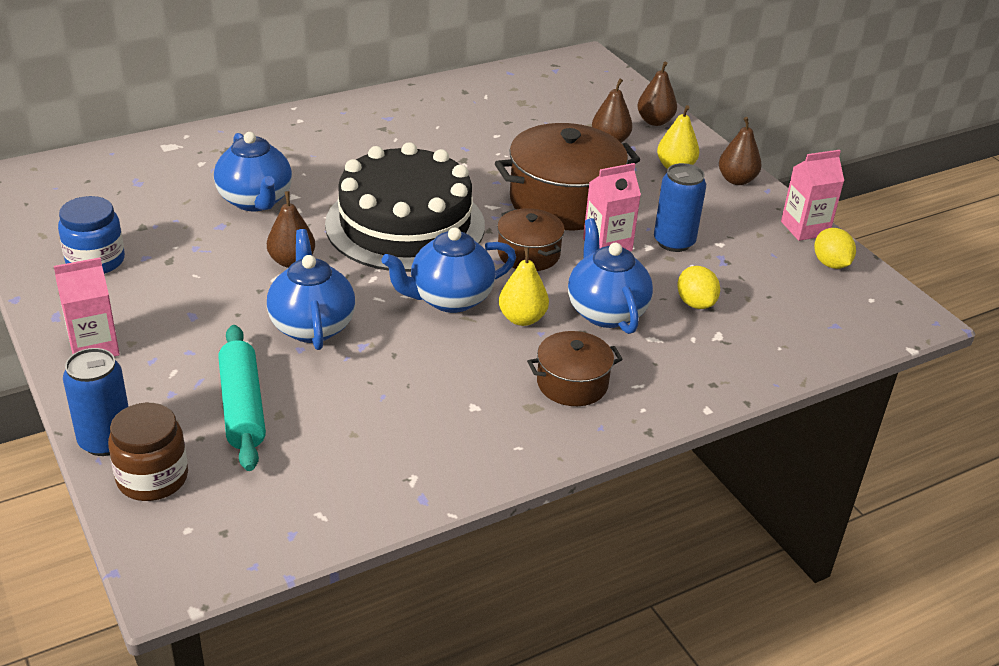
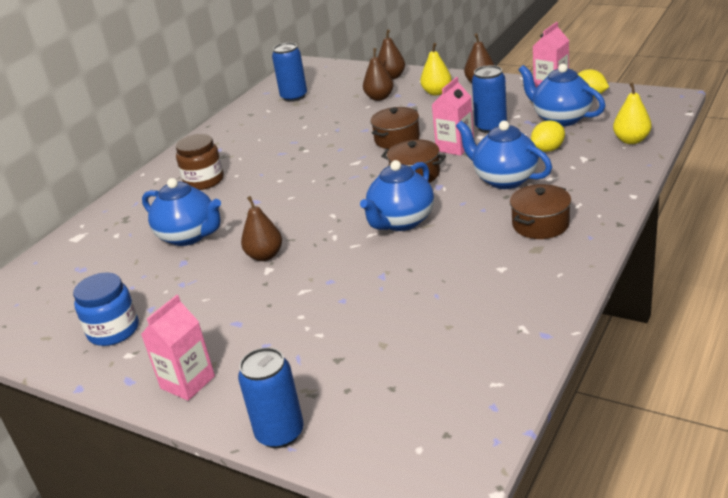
camera: 25 degrees left, 5 degrees down
(152, 478) = (348, 434): brown jar -> brown jar (204, 181)
(242, 407) = (351, 354): turquoise rolling pin -> none
(312, 326) = (332, 283): blue teapot -> blue teapot (561, 118)
(405, 225) = (313, 198): black cake -> none
(522, 318) = (461, 208): yellow pear -> yellow pear (631, 140)
(529, 93) = (294, 97): none -> blue can
(564, 202) = (397, 139): brown pot -> brown pot, size x0.54
(695, 303) = (547, 149): yellow lemon -> yellow lemon turned 75 degrees counterclockwise

